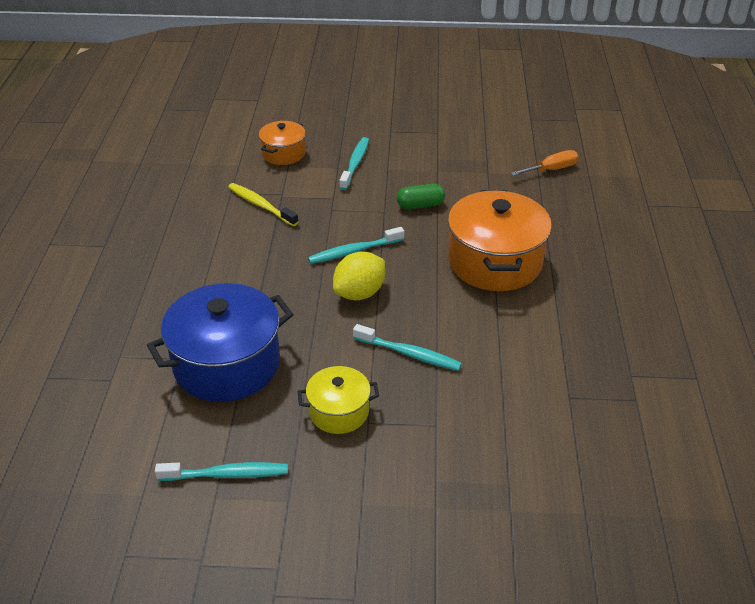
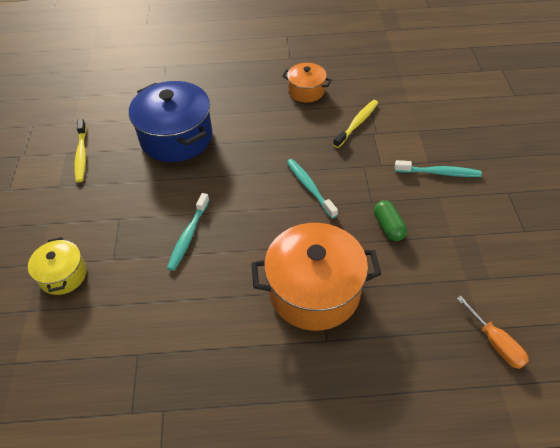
camera: 85 degrees right, 10 degrees up
(226, 474) = (81, 154): turquoise toothbrush -> yellow toothbrush
(283, 153) = (436, 124): orange pot -> orange pot (306, 91)
(339, 411) = (130, 201): yellow pot -> yellow pot (63, 275)
(359, 293) = (257, 197): yellow lemon -> none

